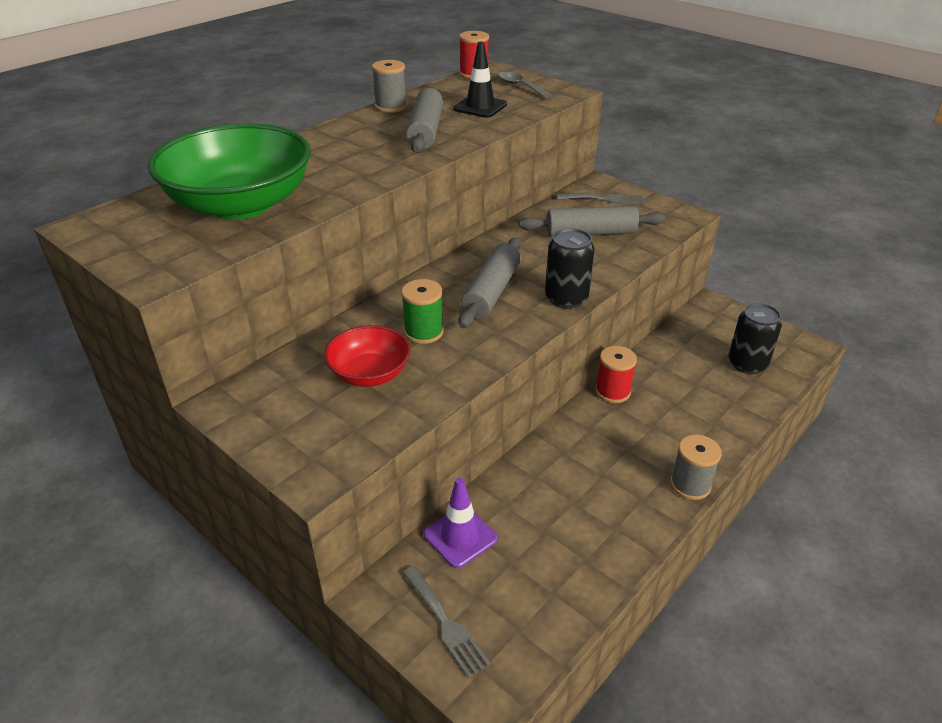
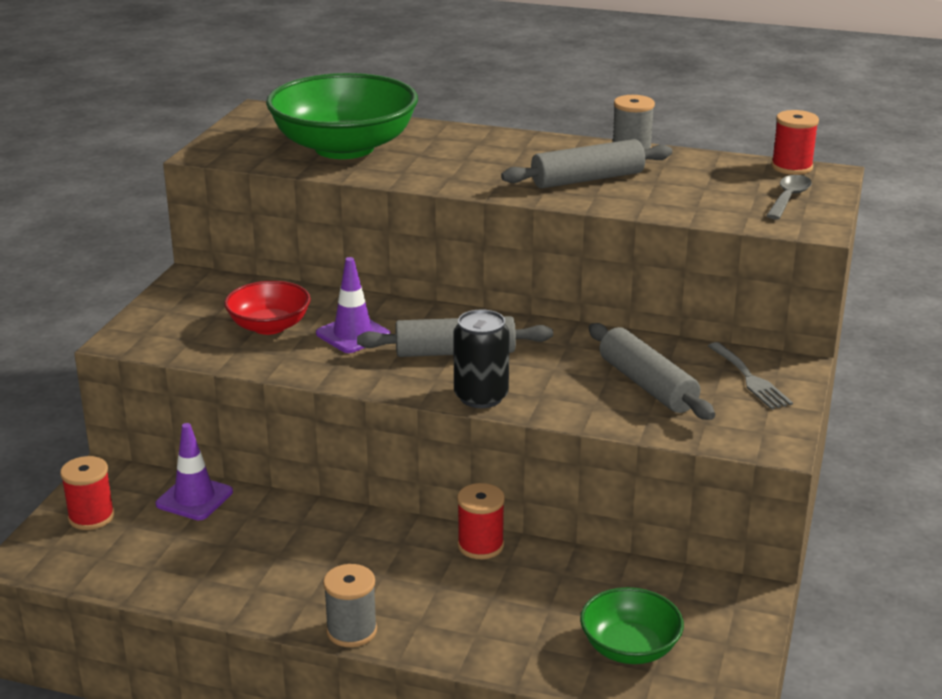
camera: 65 degrees right, 10 degrees down
(423, 332) = (353, 334): green spool -> purple traffic cone
(446, 624) = (91, 517): grey fork -> red spool
(480, 107) = (691, 190): black traffic cone -> none
(747, 364) = (629, 647): black can -> green bowl

